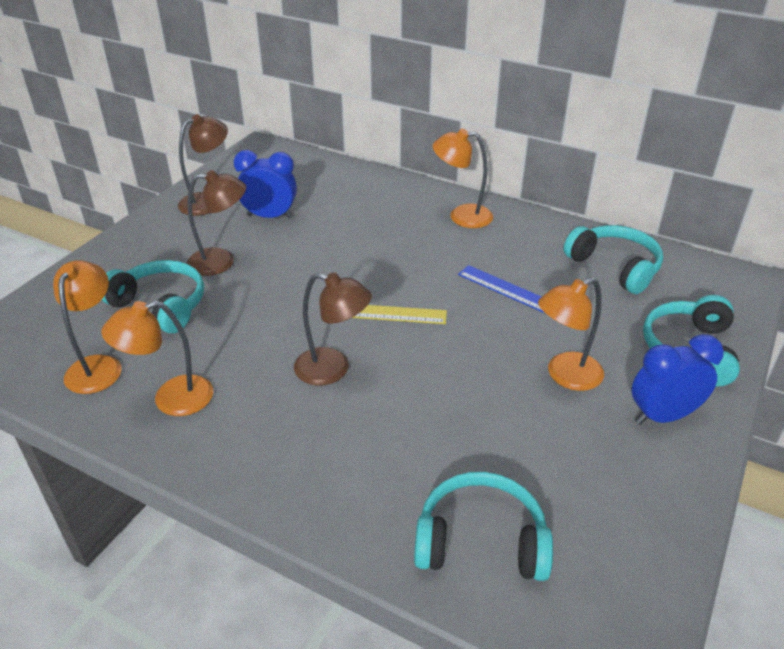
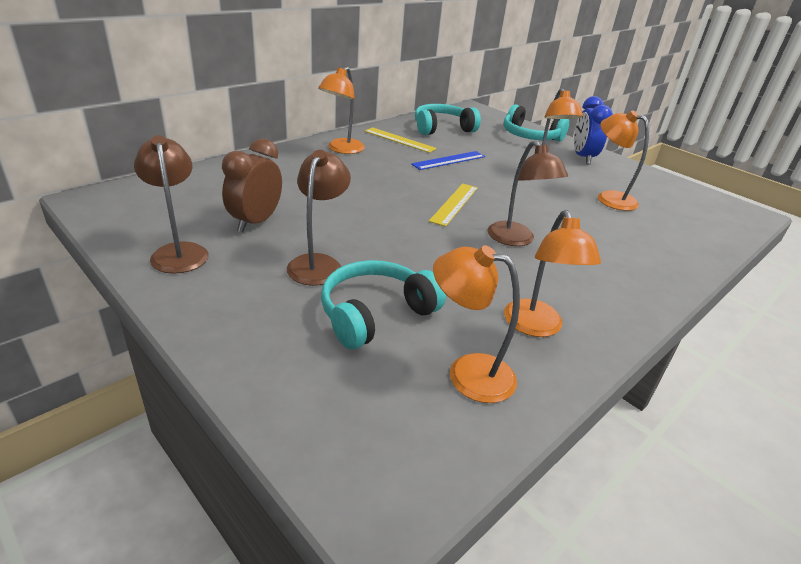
camera: 75 degrees left, 5 degrees down
(270, 216) = (256, 222): blue clock -> brown clock
(333, 369) = (516, 240): brown lamp -> brown lamp turned 120 degrees clockwise
(481, 540) = (683, 228): turquoise headphones -> none
(522, 450) = (609, 198): none -> orange lamp
(533, 244) = (399, 140): none -> yellow ruler

